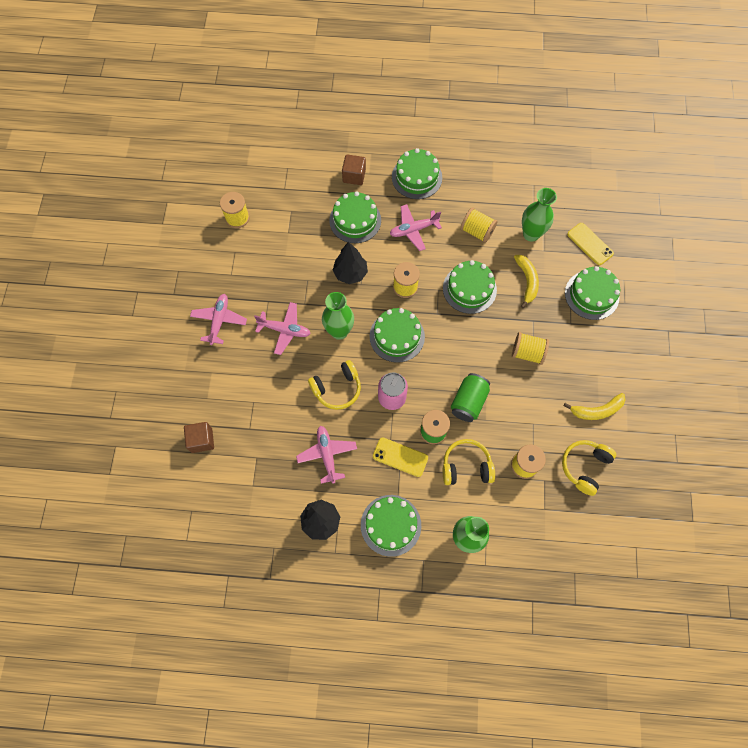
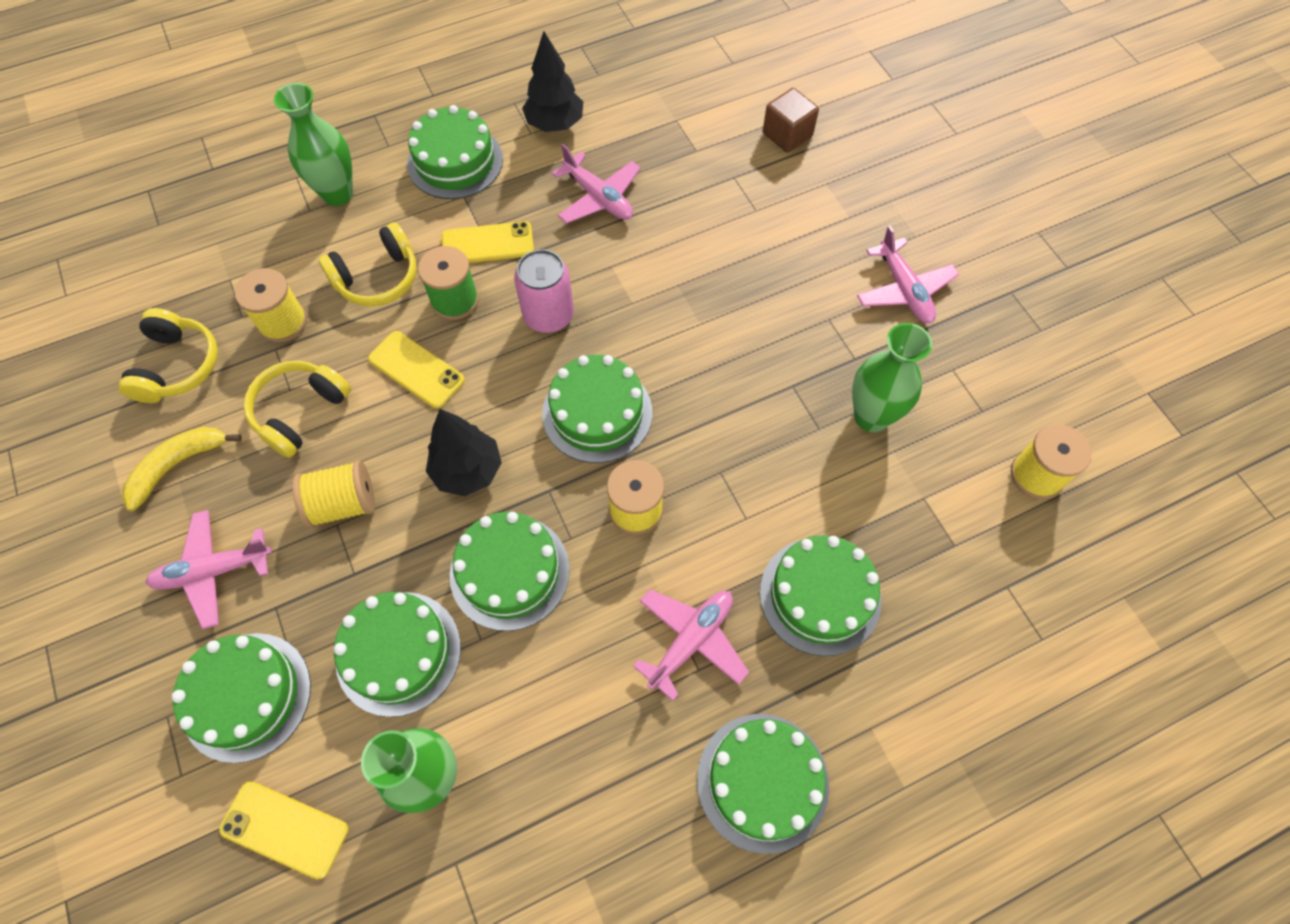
camera: 150 degrees right, 5 degrees down
(285, 330) = (790, 328): pink plane -> pink plane (213, 571)
(337, 388) = (644, 286): yellow headphones -> yellow headphones (300, 412)
(339, 331) = (700, 371): green vase -> green vase (871, 416)
(350, 273) = (752, 481): black tree -> black tree (468, 471)
(354, 176) = (896, 701): brown cube -> none
(468, 402) = (416, 370): green can -> yellow phone
(477, 231) = (556, 714): yellow spool -> none
(527, 281) = (398, 653): yellow banana -> green cake

